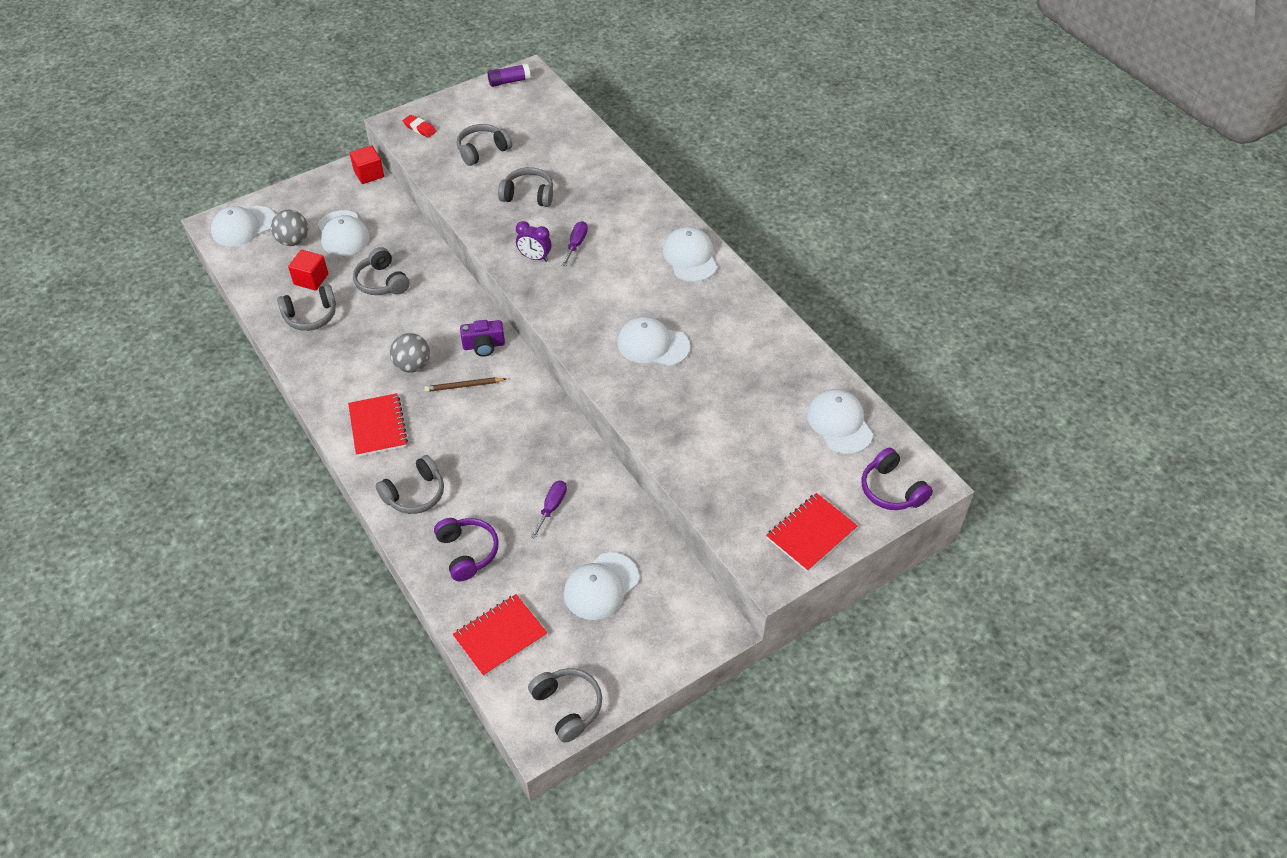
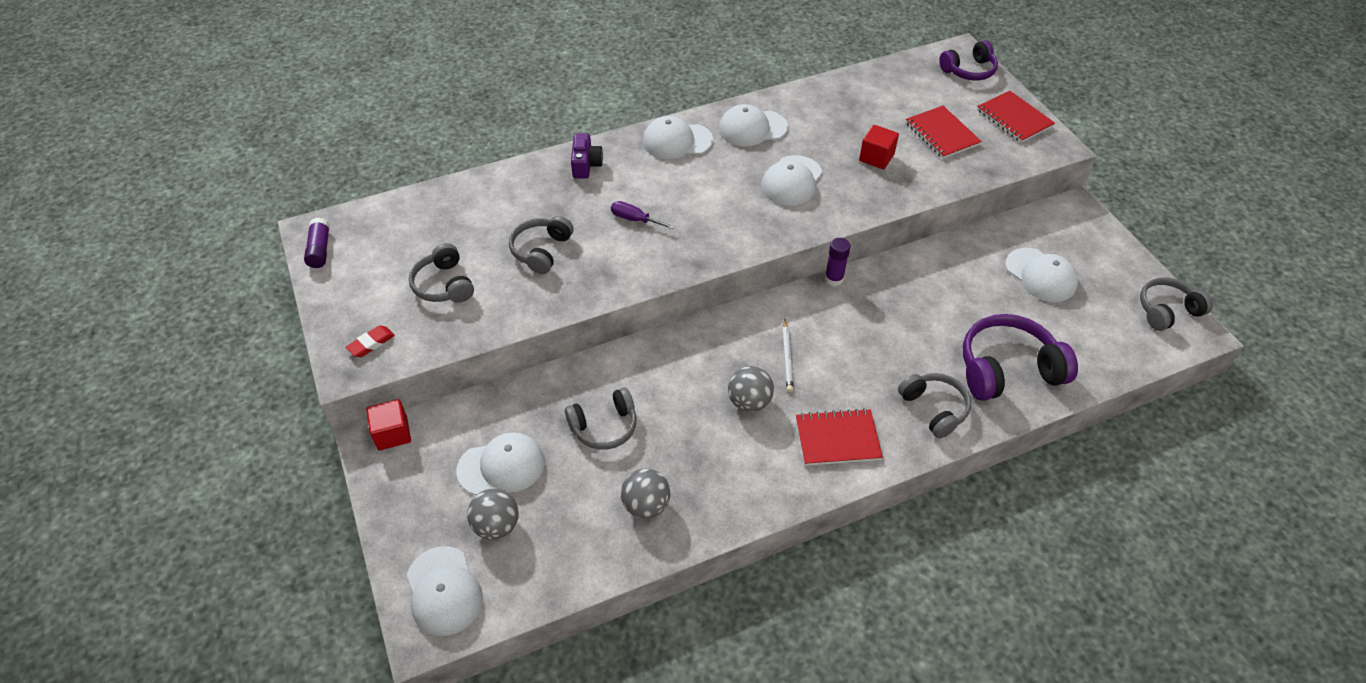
camera: 80 degrees left, 0 degrees up
(311, 279) = (578, 504): red cube -> red cube (876, 157)
(311, 316) = (646, 505): grey headphones -> grey ball
(464, 386) = (787, 357): brown pencil -> white pencil
(467, 552) = (1007, 369): purple headphones -> purple headphones, size x1.57
(484, 345) = (730, 336): purple camera -> purple camera (586, 165)
(500, 636) = (1101, 351): red notebook -> red notebook (942, 134)
(535, 258) = (647, 254): purple clock -> none
(552, 507) = (952, 300): purple screwdriver -> none
(565, 413) = (834, 279): none -> purple glue stick
(839, 423) = (898, 85): white cap -> white cap (752, 128)

